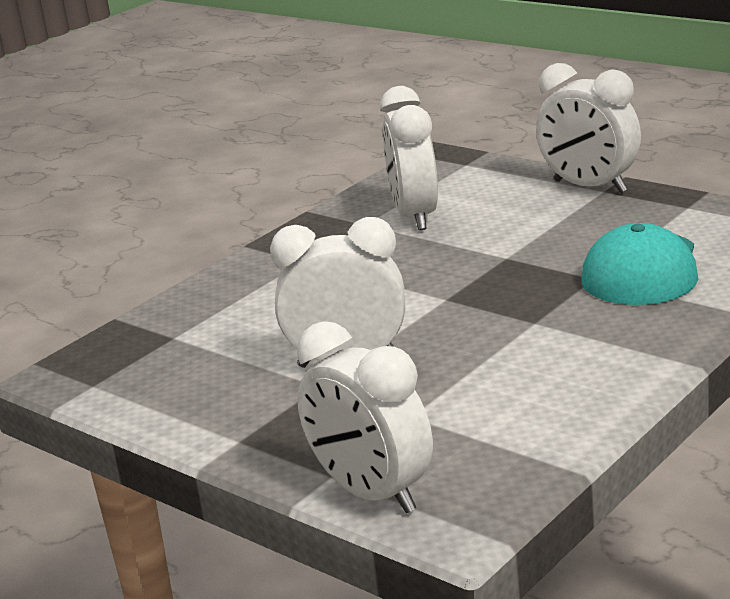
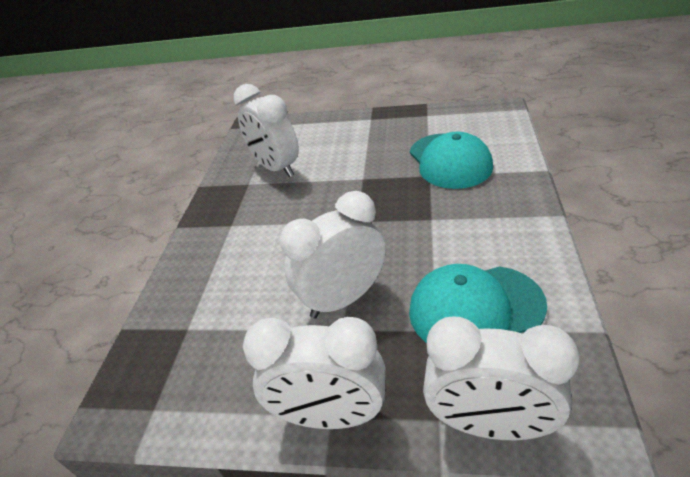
camera: 30 degrees left, 15 degrees up
(474, 412) = (475, 308): none -> turquoise cap
(589, 186) = (360, 118): white clock -> white clock (330, 415)

